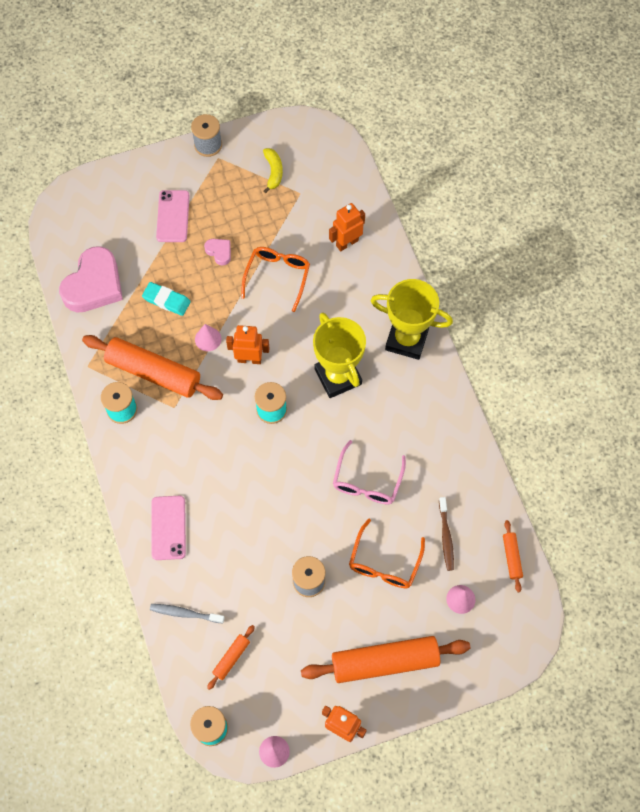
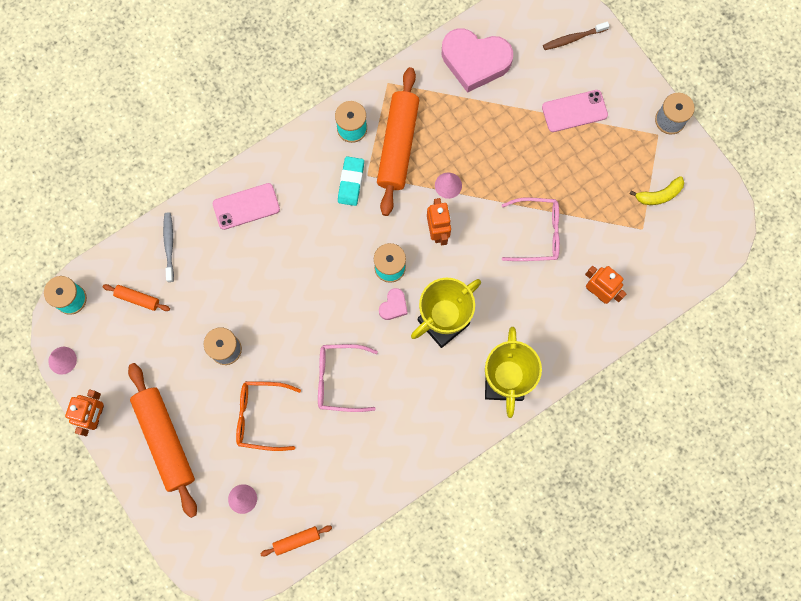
camera: 75 degrees right, 10 degrees up
(166, 300) = (478, 133): turquoise eraser -> turquoise eraser (351, 182)
(219, 252) = (548, 168): pink heart -> pink heart (393, 306)
(277, 277) = (537, 233): orange glasses -> pink glasses
(446, 537) = (301, 470): brown toothbrush -> brown toothbrush (573, 38)

